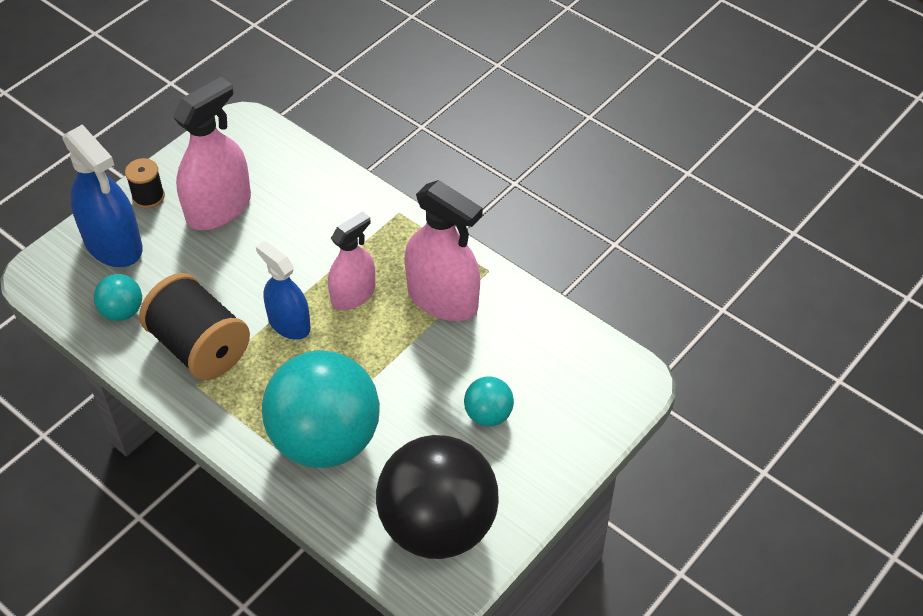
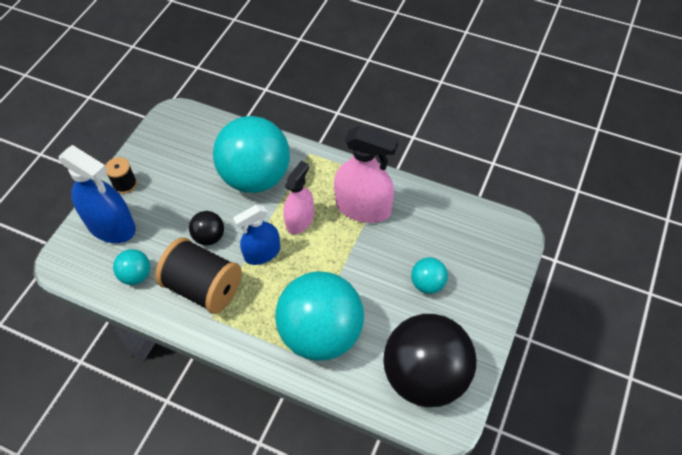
camera: 15 degrees left, 5 degrees up
(218, 208) = (180, 180): pink spray bottle -> none
(230, 287) = (209, 237): none -> black ball
(289, 323) = (262, 253): blue spray bottle -> blue spray bottle turned 60 degrees counterclockwise
(317, 227) = (256, 177): none -> turquoise ball

